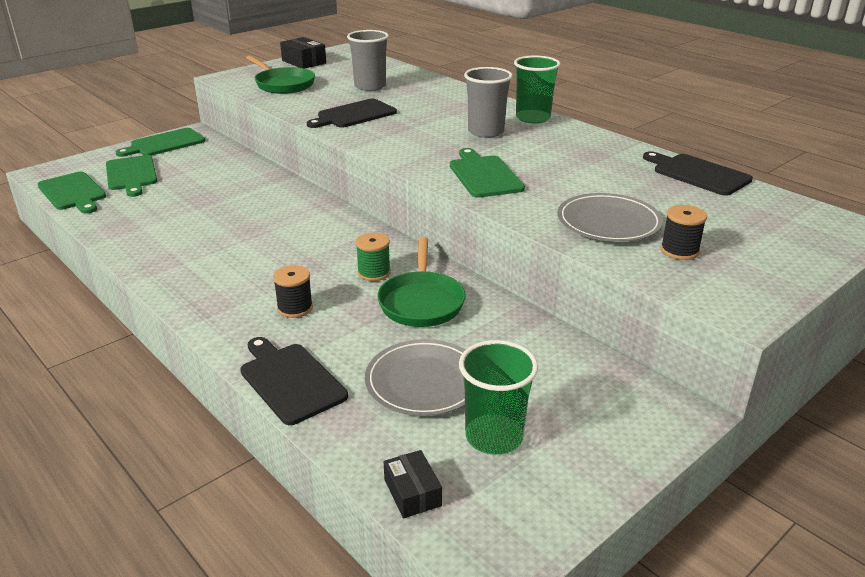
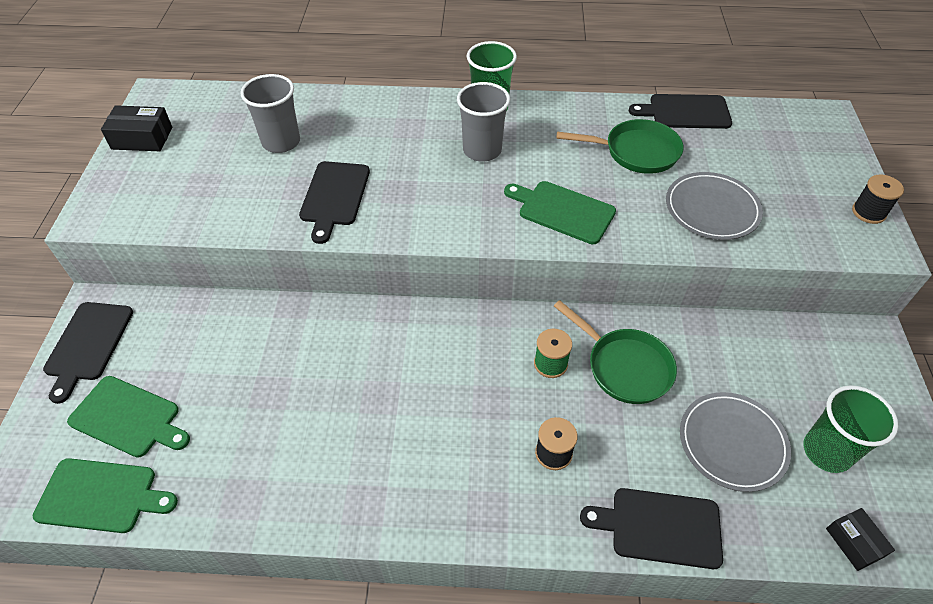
camera: 45 degrees left, 20 degrees up
(164, 143) = (88, 345): green cutting board -> black cutting board
(283, 84) = (181, 191): green pan -> green pan (636, 152)
(412, 492) = (854, 542): black box -> black box turned 45 degrees clockwise
(679, 251) = (784, 210): black spool -> black spool (868, 212)

